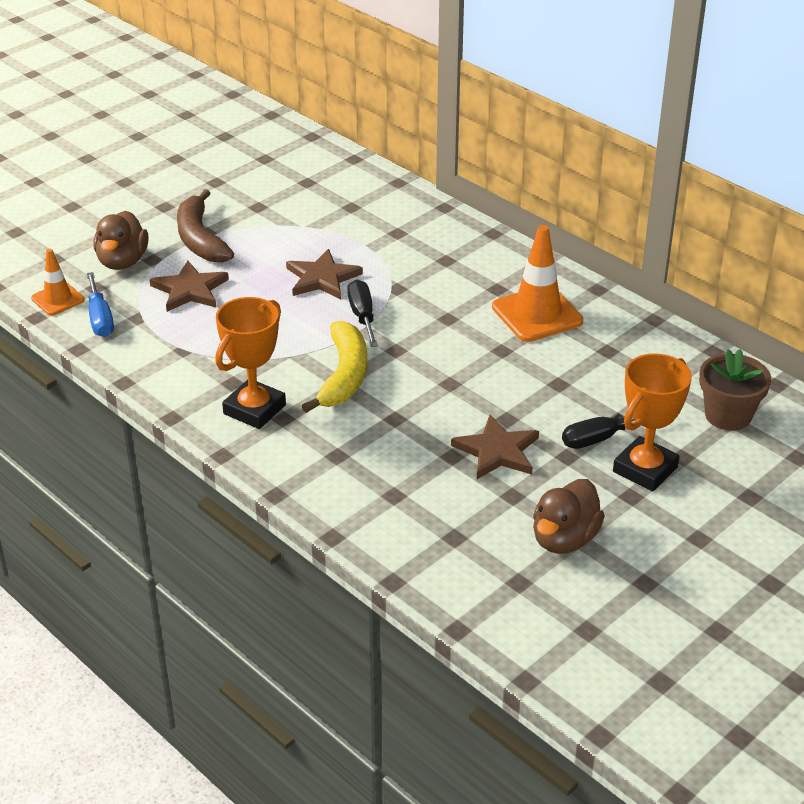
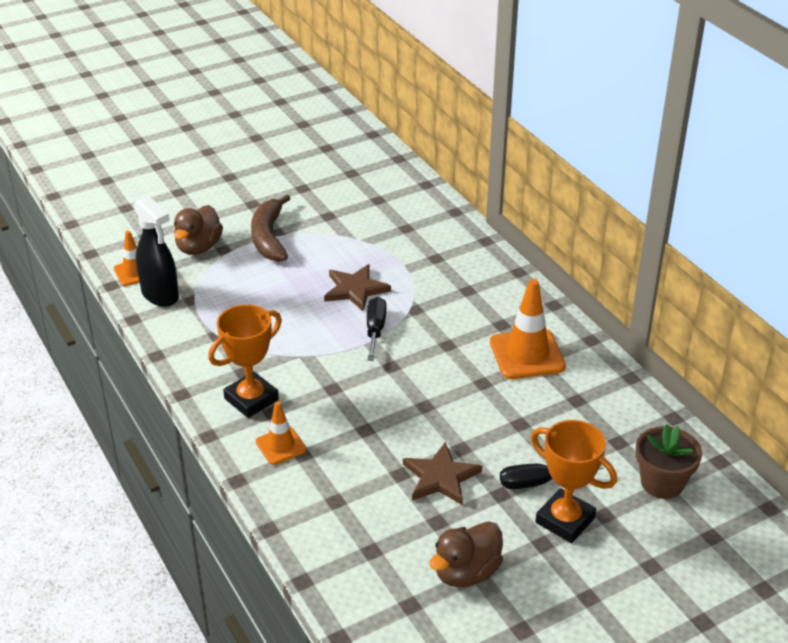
camera: 15 degrees right, 0 degrees up
(100, 319) = (160, 295): blue screwdriver -> black spray bottle
(190, 290) = (242, 282): brown star -> none
(309, 451) = (280, 446): none -> orange traffic cone
(344, 375) = (338, 382): yellow banana -> none
(645, 469) = (565, 520): orange trophy -> orange trophy turned 75 degrees clockwise

